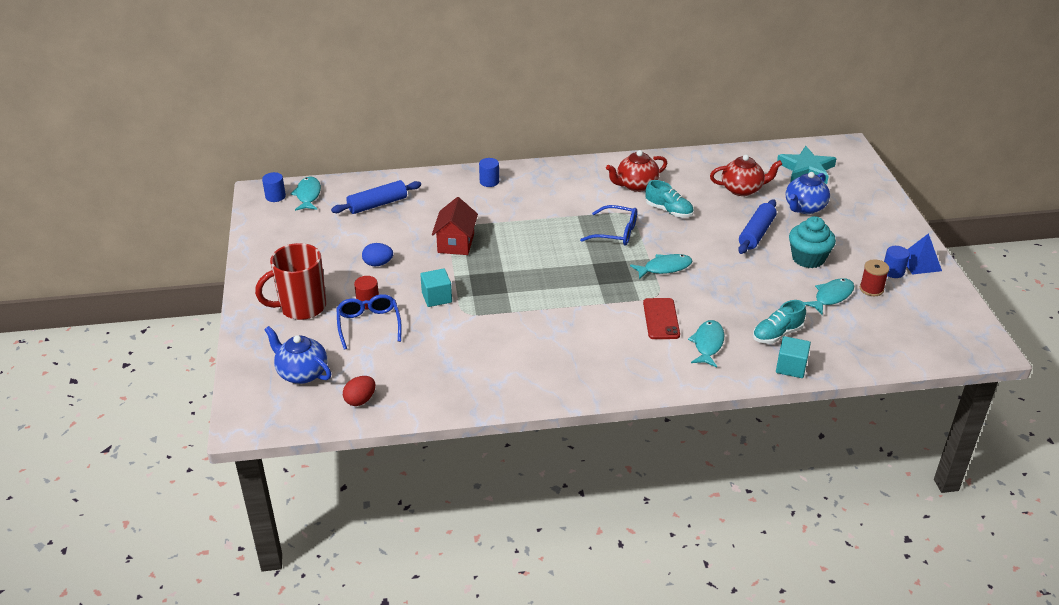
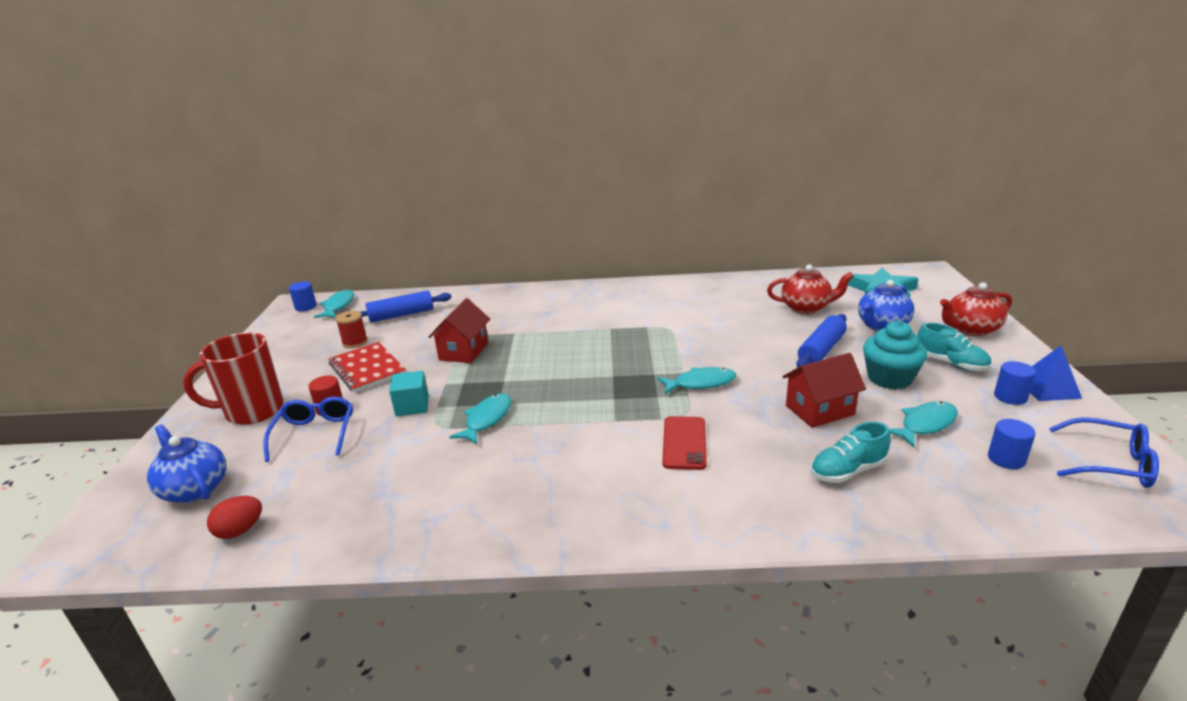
camera: 10 degrees right, 10 degrees down
(378, 264) = (367, 369): blue egg -> red notebook
(489, 182) = (526, 297): blue cylinder -> blue cylinder (1006, 459)
(616, 233) = (649, 345): blue glasses -> blue glasses (1110, 463)
(636, 185) = (684, 302): red teapot -> red teapot (970, 329)
(669, 211) = (717, 326): turquoise shoe -> turquoise shoe (950, 363)
(708, 344) = (744, 479): turquoise fish -> turquoise fish (487, 419)
(757, 288) = (819, 410): none -> red house
(791, 367) = (869, 520): turquoise cube -> none
(871, 289) = (982, 417): red spool -> red spool (355, 342)

